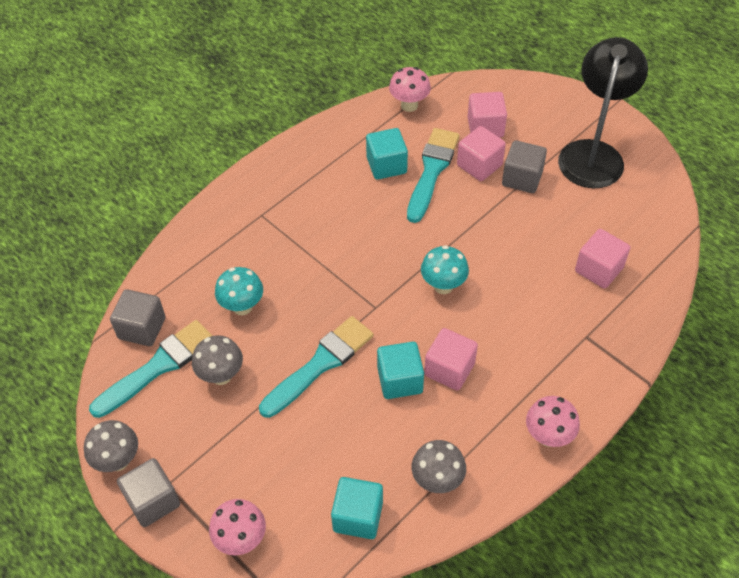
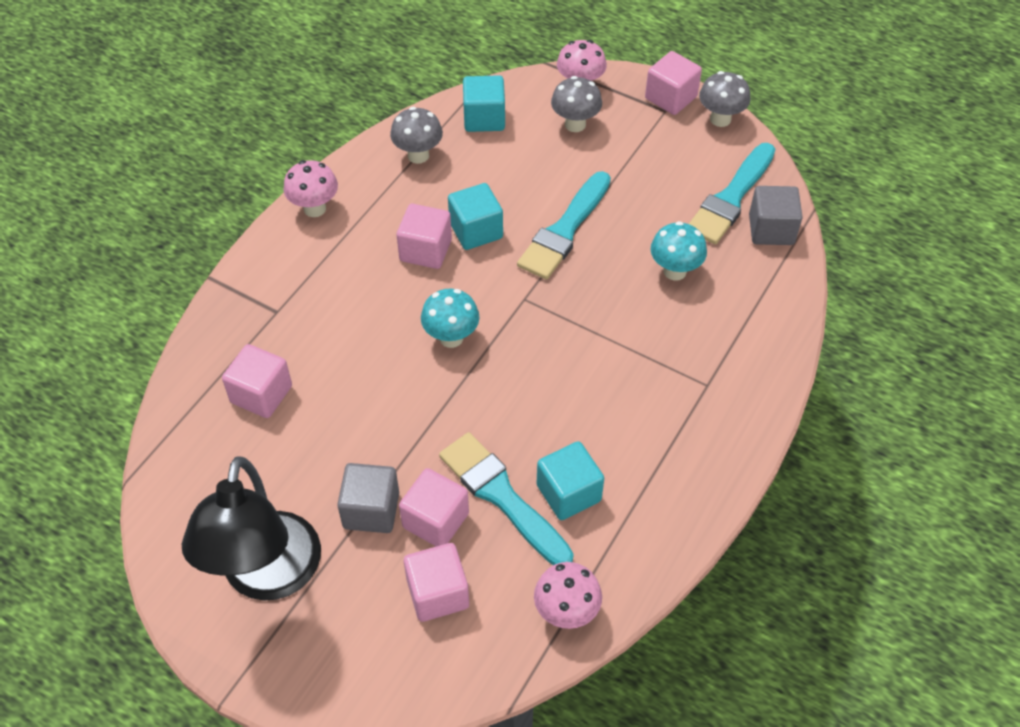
camera: 165 degrees right, 0 degrees up
(153, 501) = (670, 98): grey cube -> pink cube
(221, 375) = (662, 202): grey mushroom -> grey mushroom (575, 124)
(432, 171) = (502, 496): turquoise brush -> turquoise brush turned 135 degrees clockwise

